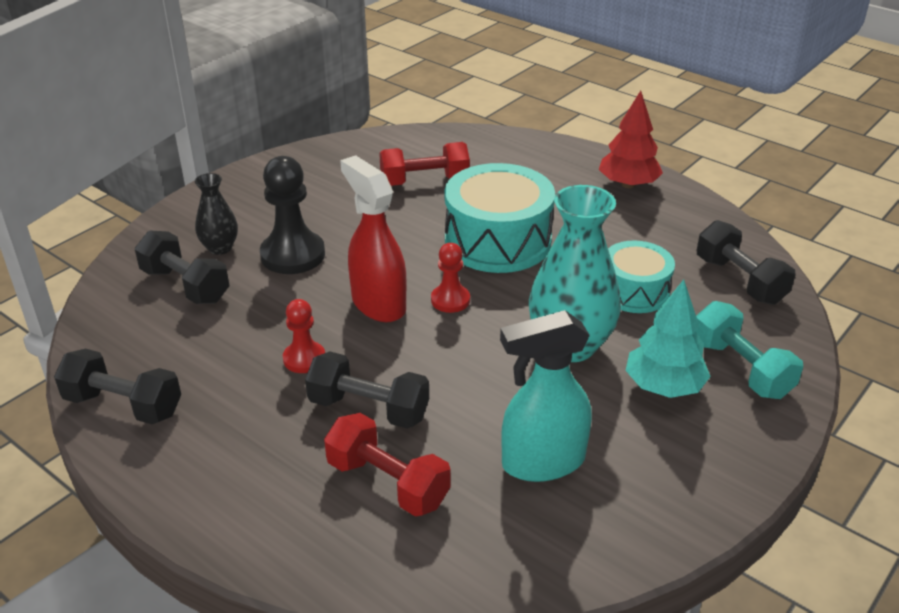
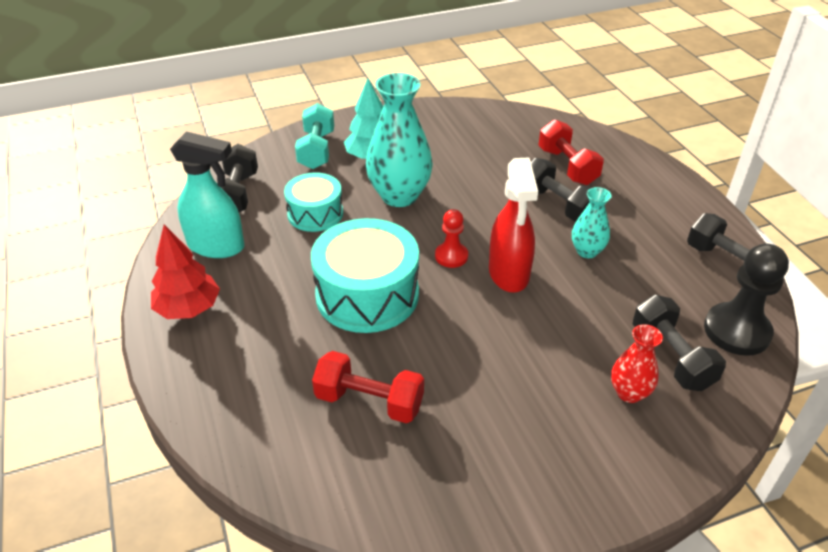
camera: 150 degrees left, 5 degrees up
(220, 248) = (629, 393): black vase -> red vase
(293, 255) = (558, 353): black pawn -> black pawn (737, 331)
(304, 359) = (587, 251): red pawn -> turquoise vase
(542, 462) = (476, 148): turquoise spray bottle -> turquoise spray bottle (217, 246)

